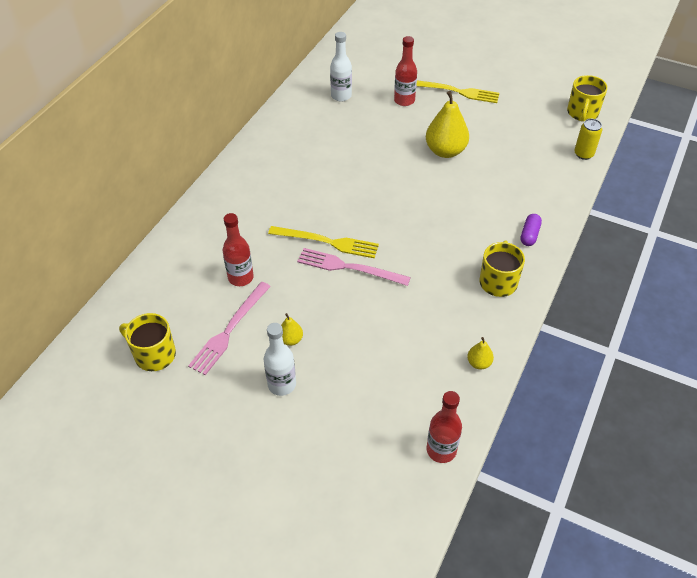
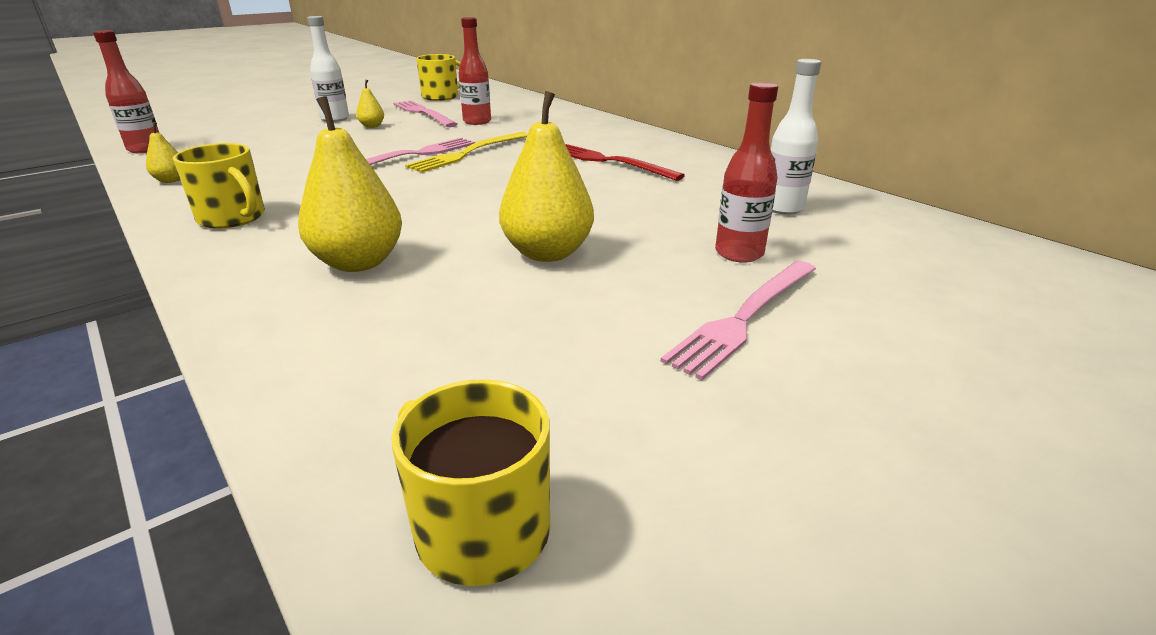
camera: 115 degrees right, 20 degrees down
(304, 170) = (609, 162): none -> red fork
(455, 91) = (745, 317): yellow fork -> pink fork
(499, 202) = (359, 262): none -> yellow pear
(529, 235) = (252, 265): purple capsule -> none
(583, 154) = (319, 429): yellow can -> none

